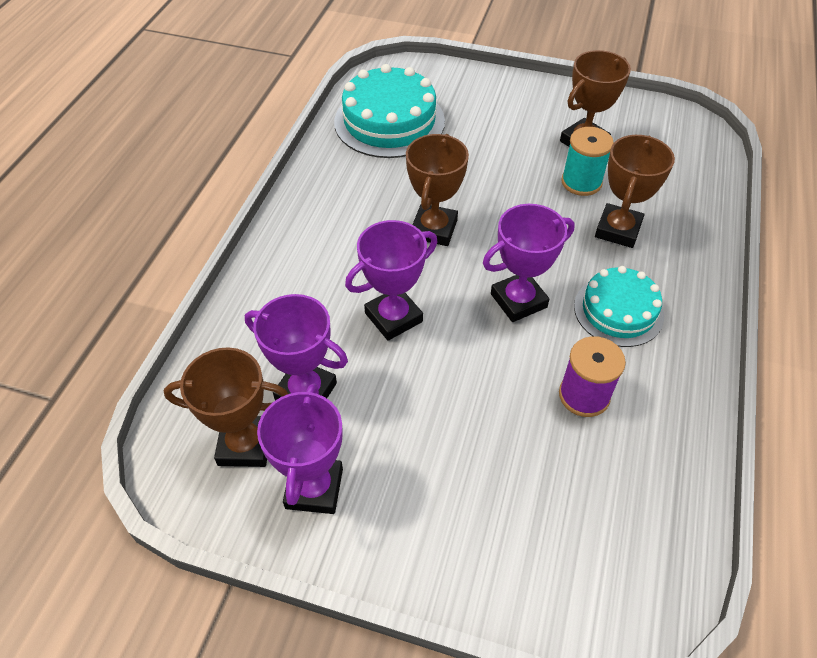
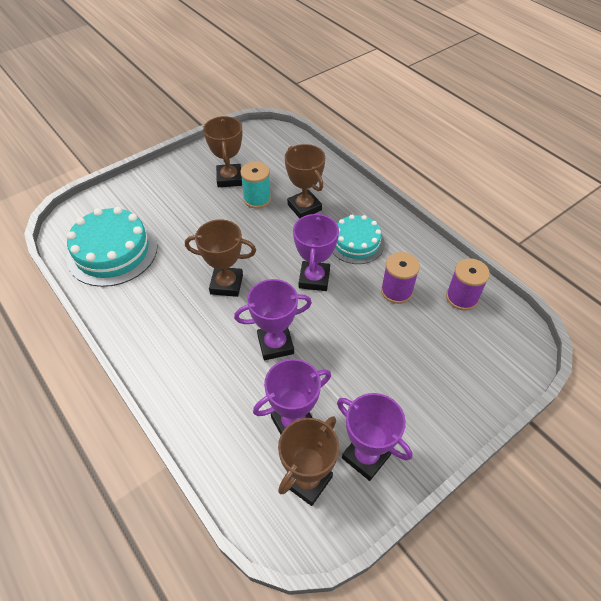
camera: 55 degrees left, 0 degrees up
(393, 317) = (275, 344): purple trophy -> purple trophy turned 75 degrees clockwise
(434, 229) = (226, 284): brown trophy -> brown trophy turned 45 degrees counterclockwise
(650, 479) = (462, 297): none -> purple spool

